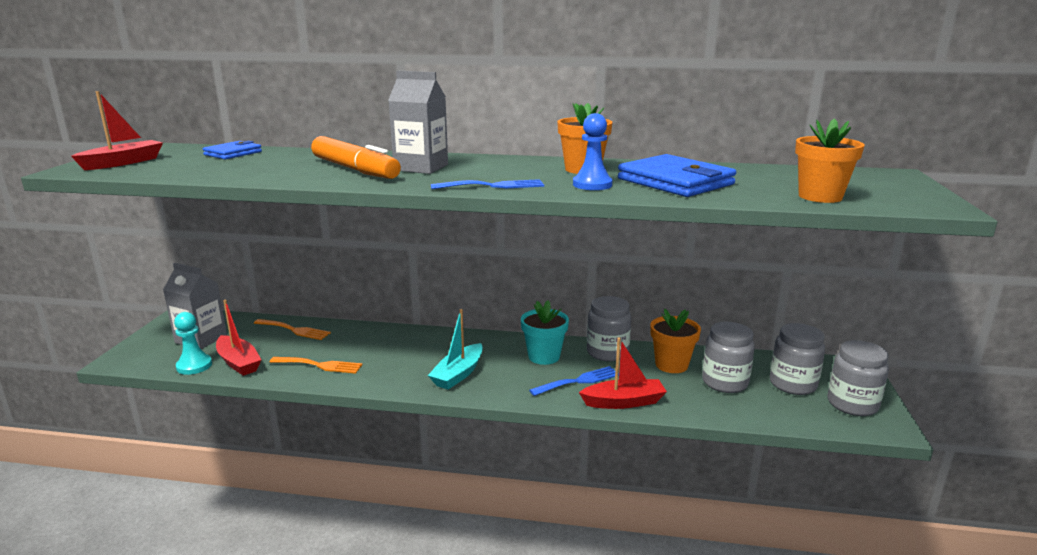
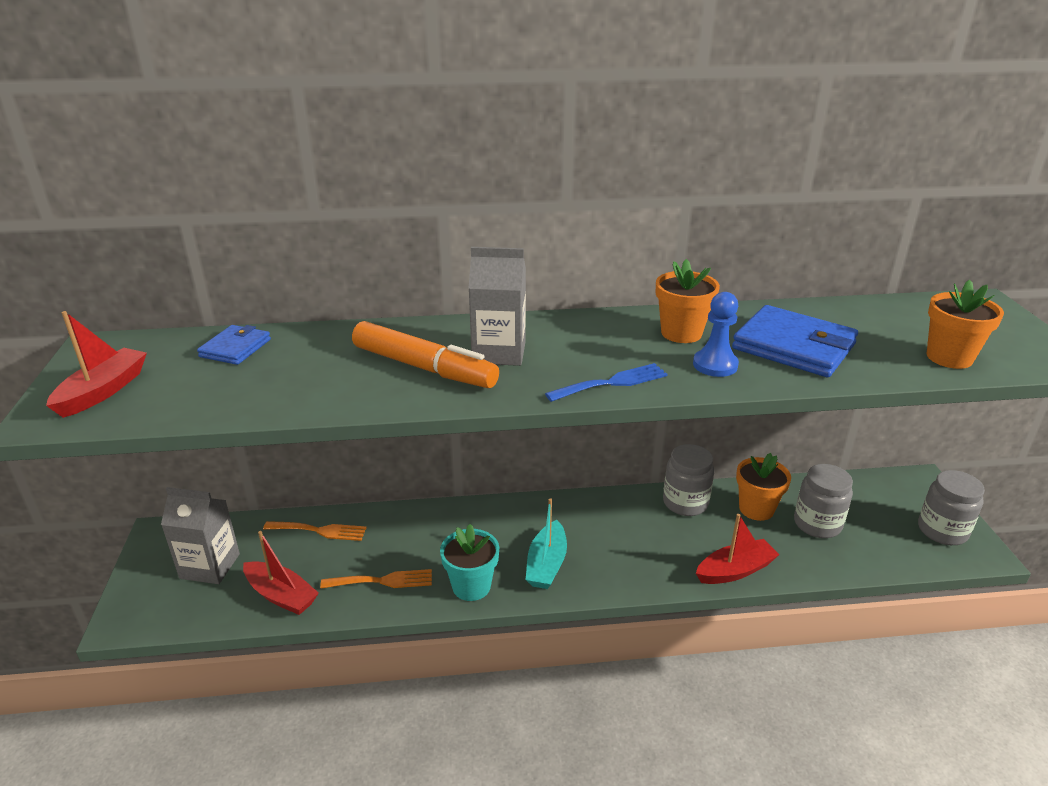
camera: 15 degrees left, 10 degrees up
(194, 366) = (228, 611): turquoise pawn -> none
(544, 356) = (623, 521): turquoise flower pot -> turquoise flower pot (471, 586)
(579, 381) = (677, 550): blue fork -> none
(792, 384) = (879, 514): grey jar -> none

